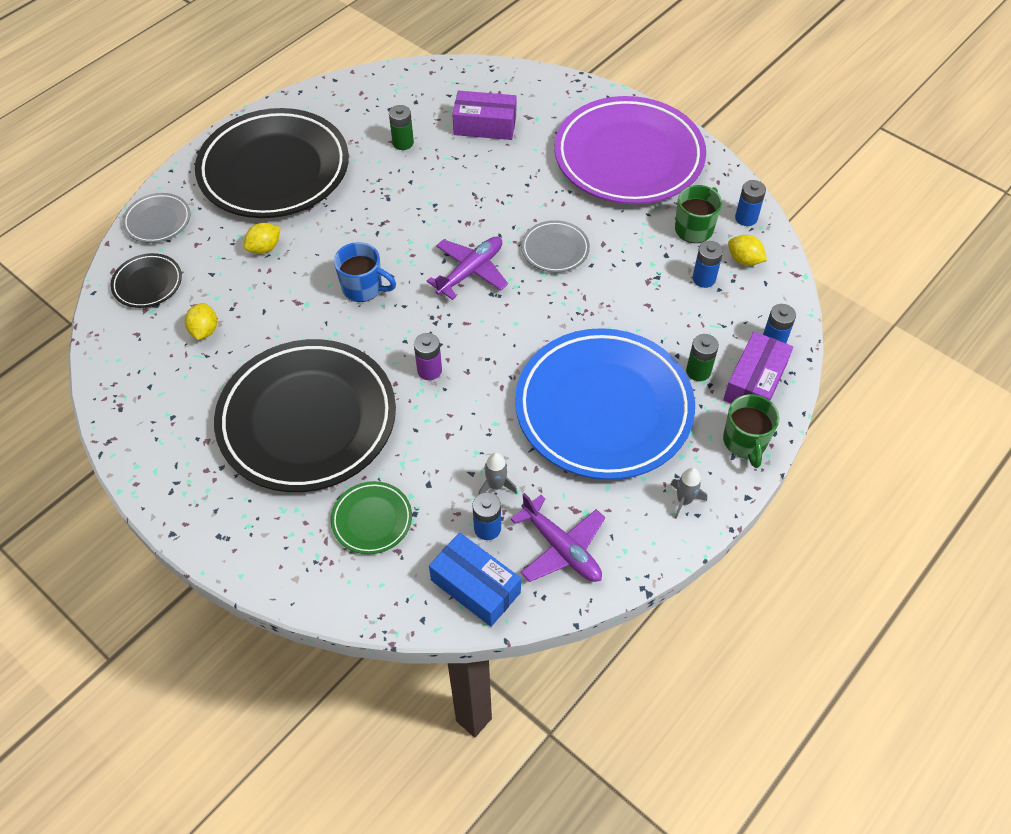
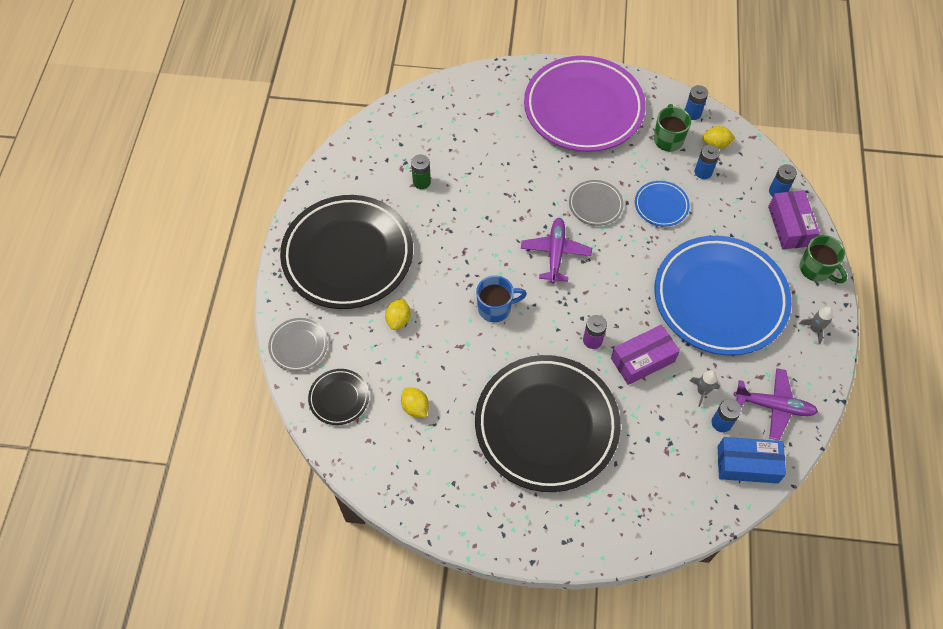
camera: 35 degrees left, 5 degrees up
(372, 520) = (649, 465): green plate -> none
(485, 125) = (467, 136): purple box -> purple box (642, 360)
(625, 286) = (661, 205): none -> blue plate
(698, 371) = (752, 238): green battery -> none

